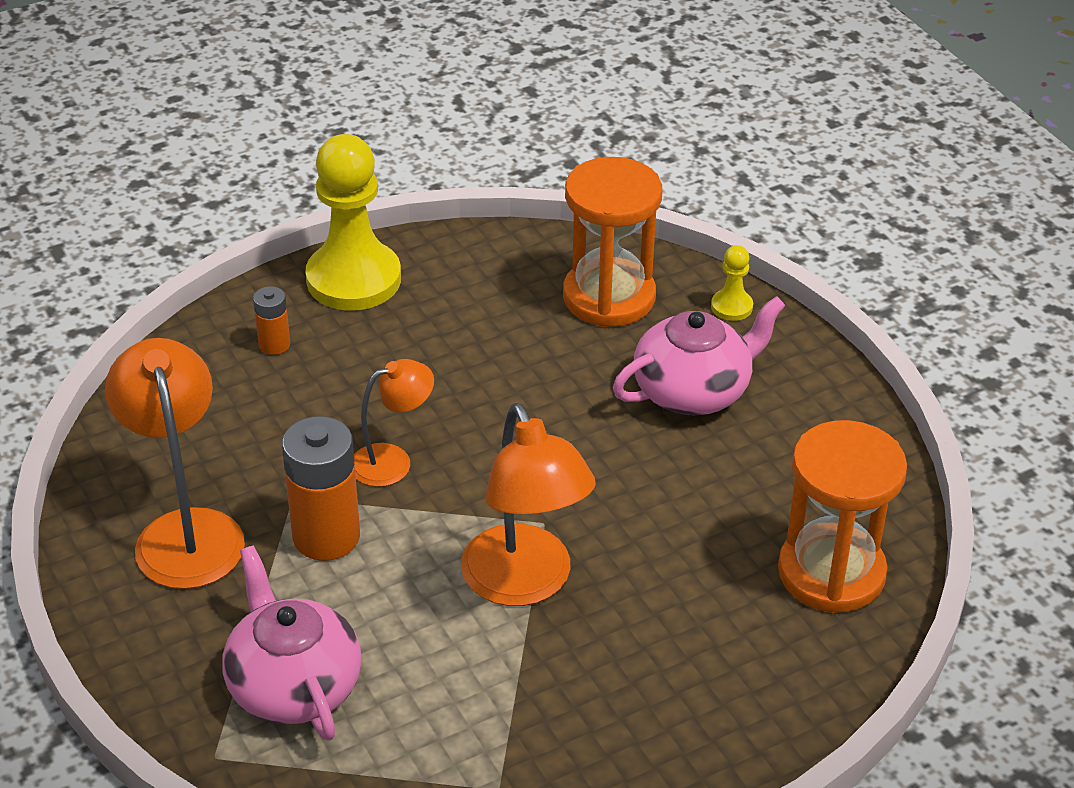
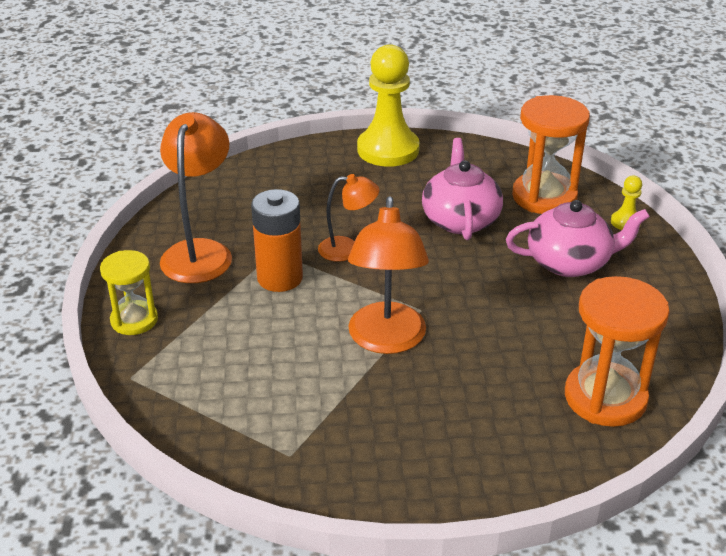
camera: 25 degrees right, 5 degrees down
(161, 669) = (134, 320): none -> yellow hourglass
(274, 344) = (318, 171): orange battery -> none
(293, 685) = (204, 353): pink teapot -> pink teapot (460, 220)

